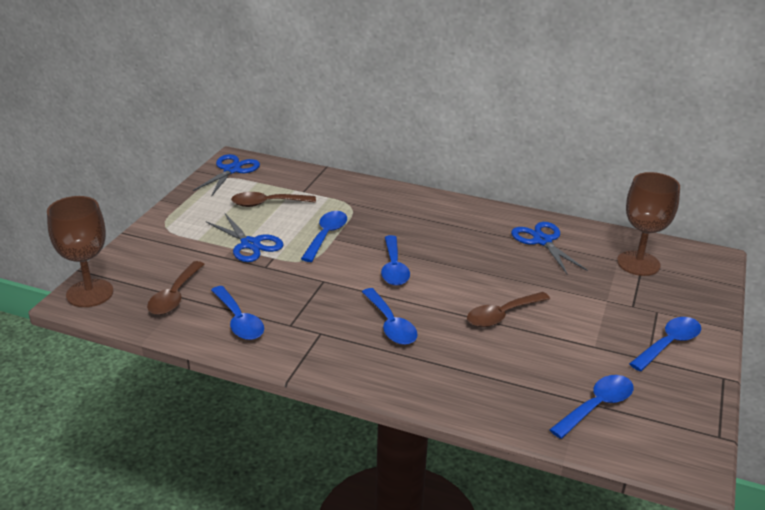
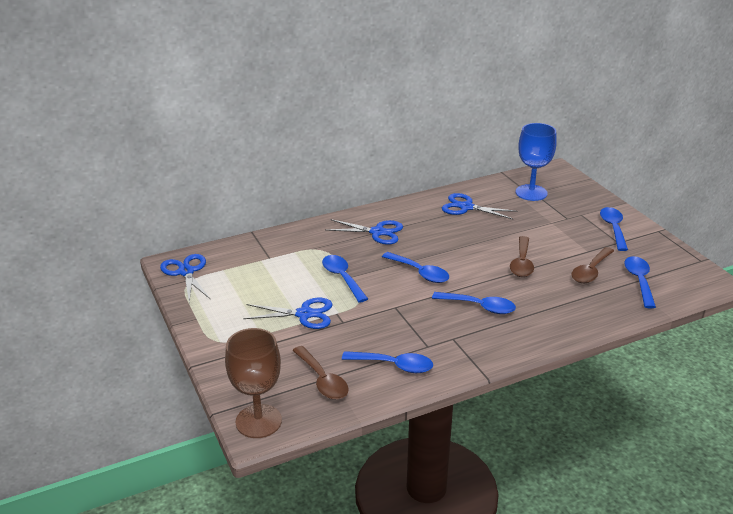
camera: 45 degrees left, 0 degrees up
(267, 203) = (261, 280): brown spoon -> brown spoon (591, 271)
(420, 218) = (377, 232): none -> blue scissors
(638, 263) = (531, 193): brown goblet -> blue goblet

